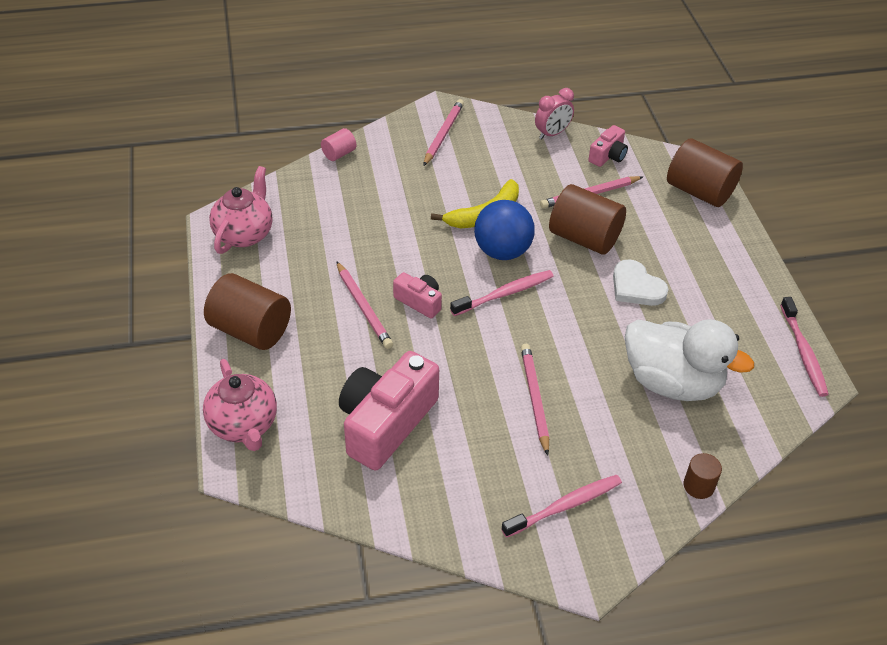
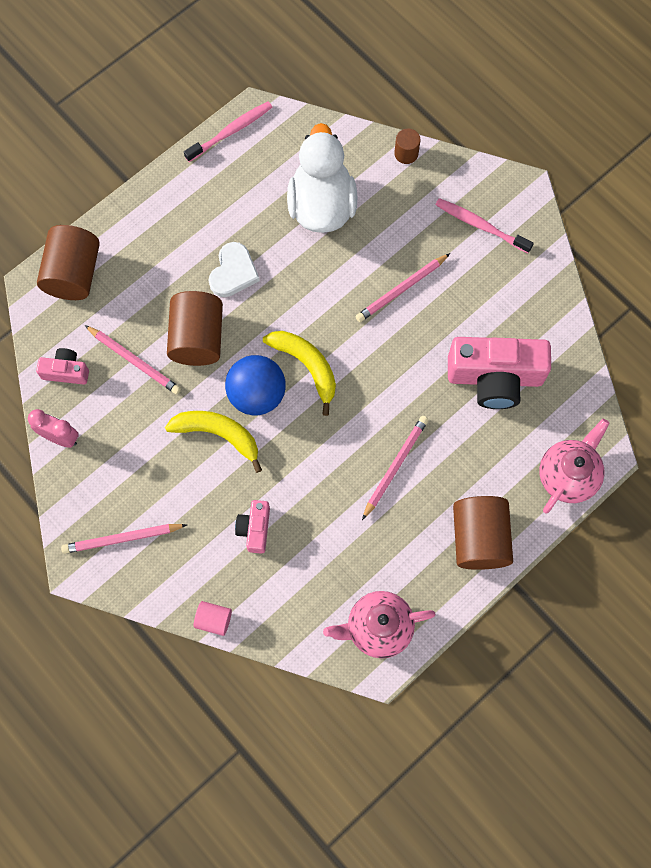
camera: 120 degrees left, 25 degrees up
(419, 301) = (359, 427): pink camera -> pink camera (255, 529)
(505, 294) = (307, 366): pink toothbrush -> yellow banana

